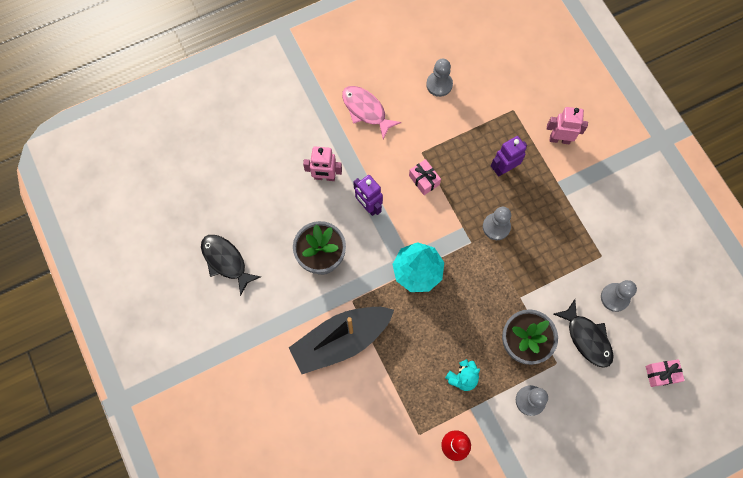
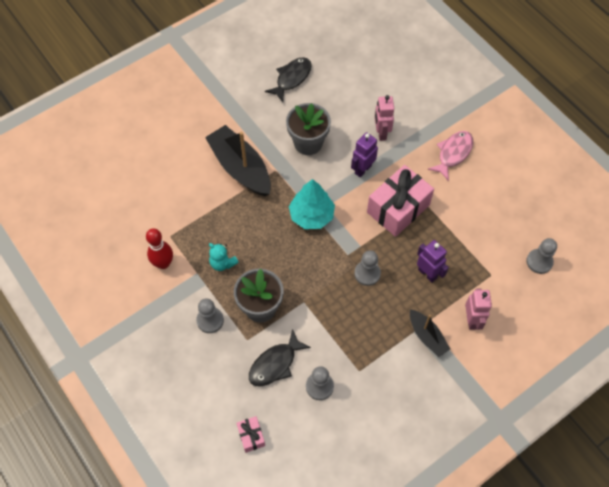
camera: 80 degrees right, 10 degrees down
(424, 180) = (398, 208): pink gift -> pink gift, size x2.15
(439, 84) = (497, 208): grey pawn -> grey pawn (539, 262)
(572, 184) = (427, 336): none -> black boat

